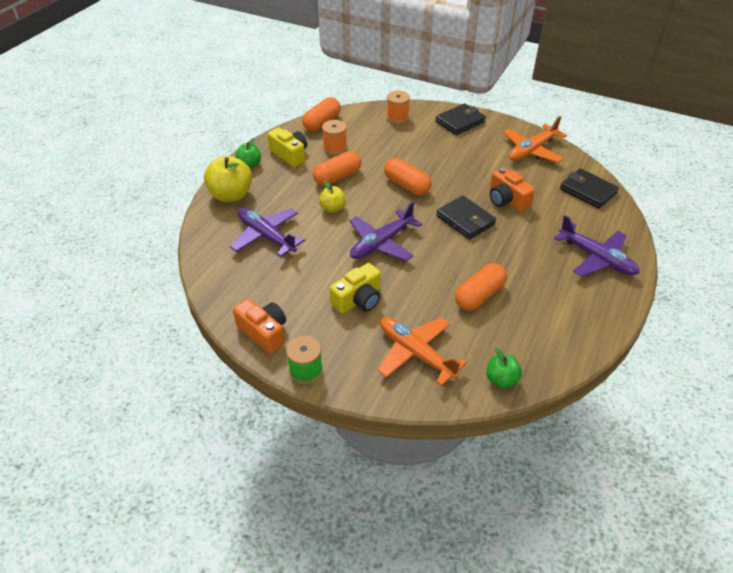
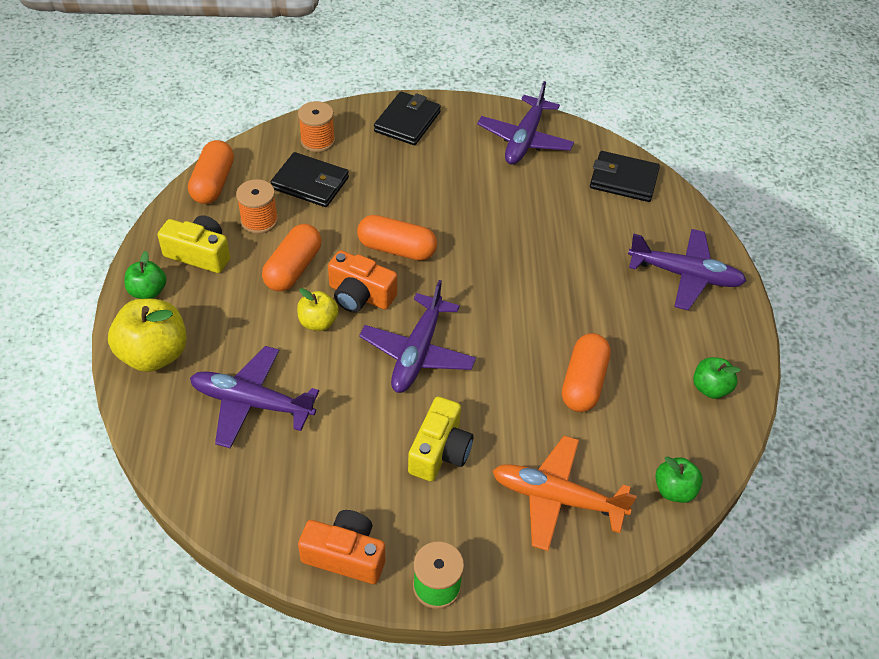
camera: 30 degrees left, 5 degrees up
(465, 220) = (503, 276): black wallet -> black wallet (310, 183)
(507, 200) = (536, 227): orange camera -> orange camera (360, 295)
(532, 151) = (524, 140): orange plane -> purple plane
(570, 330) = (710, 388): none -> green apple

